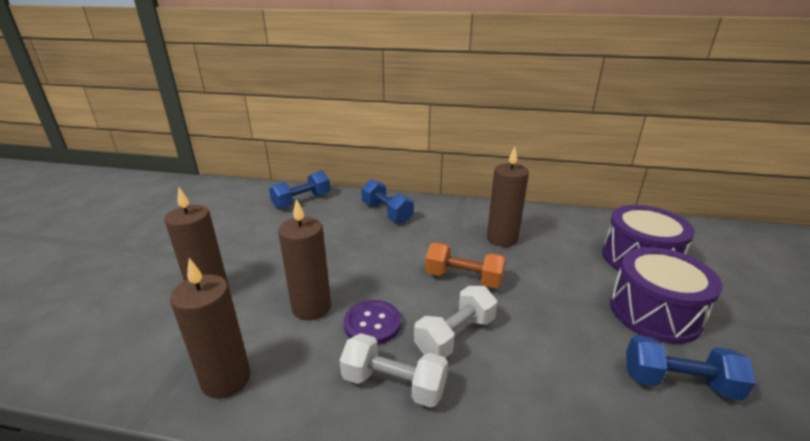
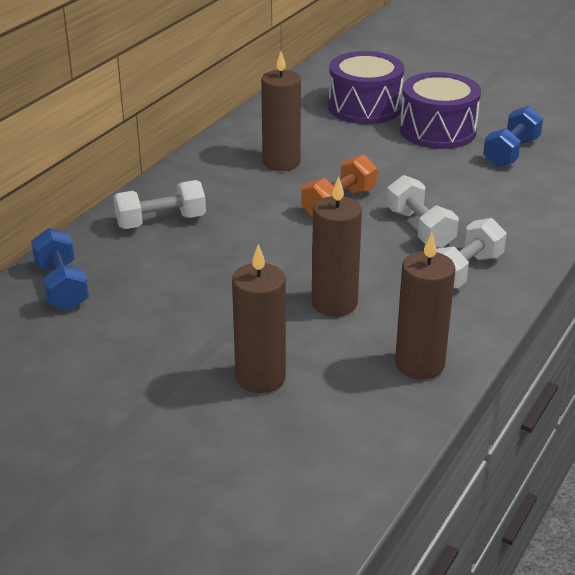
camera: 70 degrees left, 5 degrees up
(372, 324) = (381, 269): purple button -> none
(387, 213) = (161, 221): blue dumbbell -> white dumbbell

